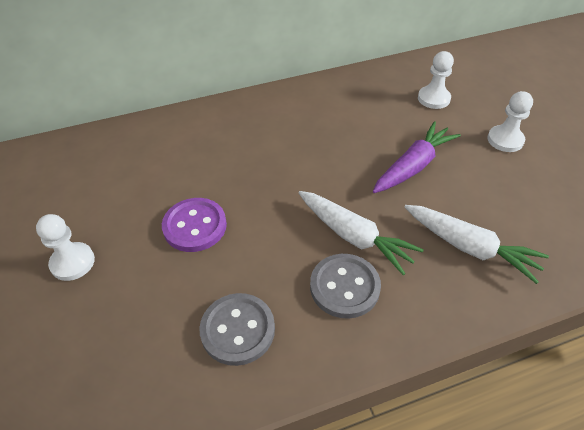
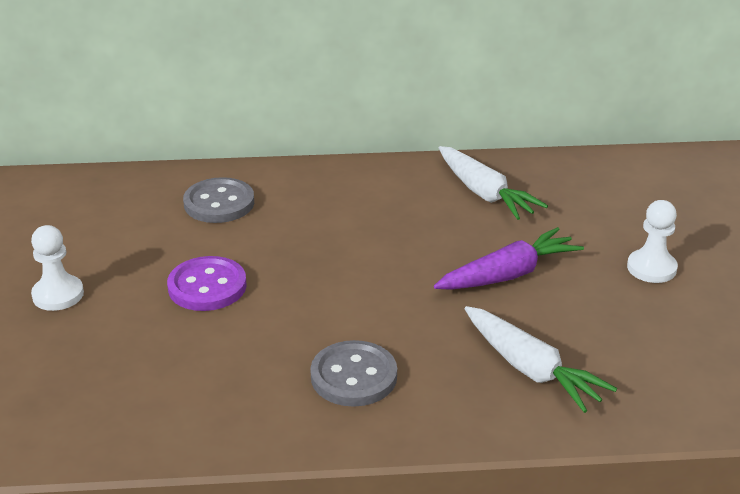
camera: 15 degrees right, 15 degrees down
(238, 330) = (212, 390): grey button -> grey button (219, 203)
(354, 236) = (391, 331): white carrot -> white carrot (484, 193)
(433, 98) = (581, 206): white pawn -> none

